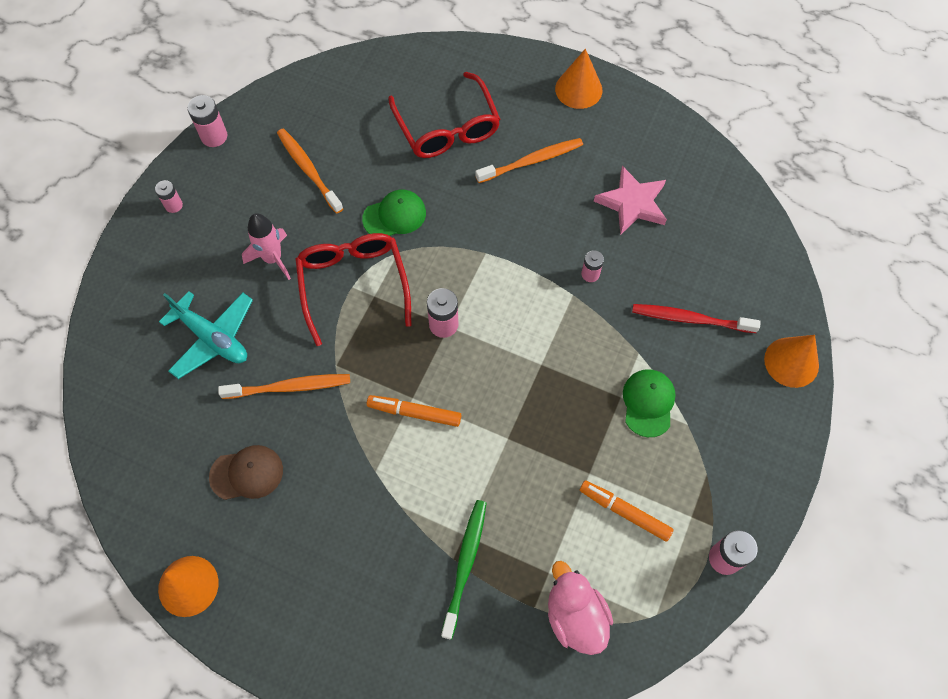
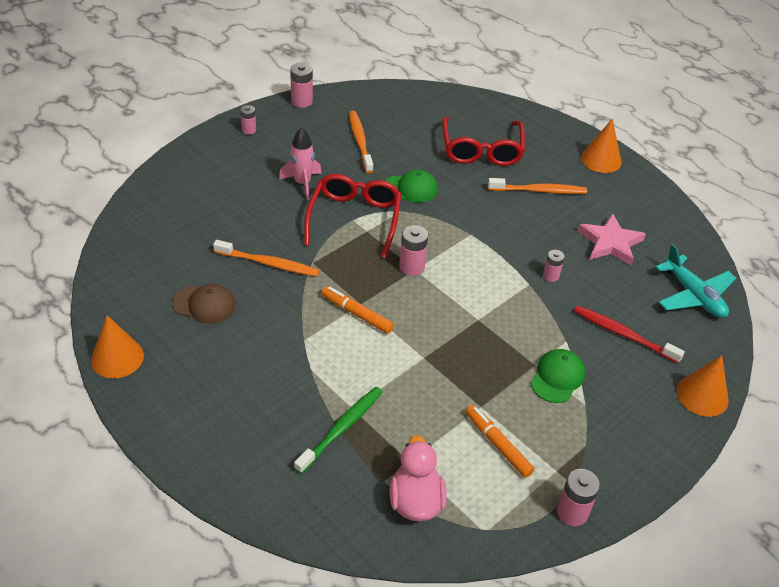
camera: 20 degrees right, 20 degrees down
(212, 338) = (229, 215): turquoise plane -> turquoise plane (693, 295)

